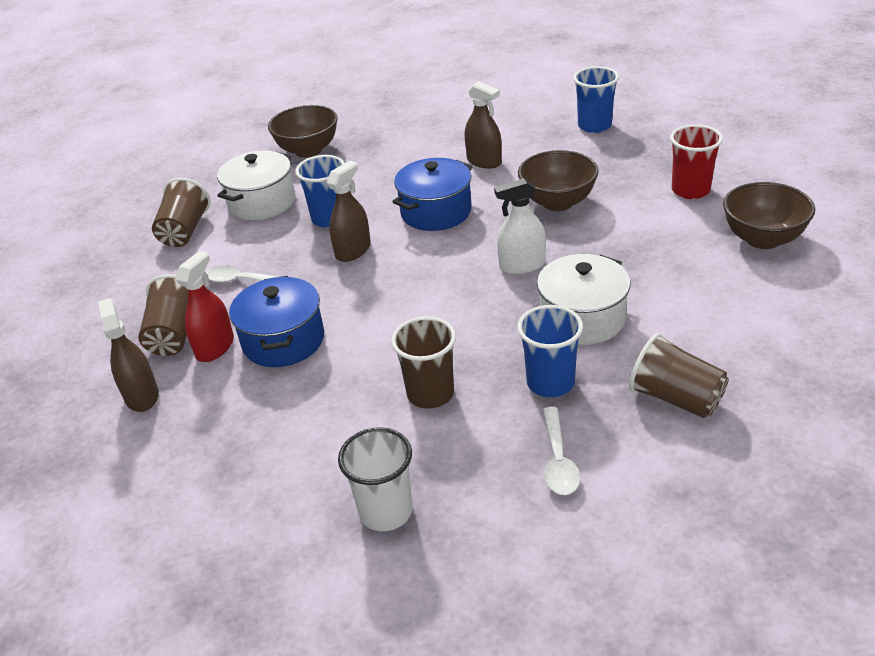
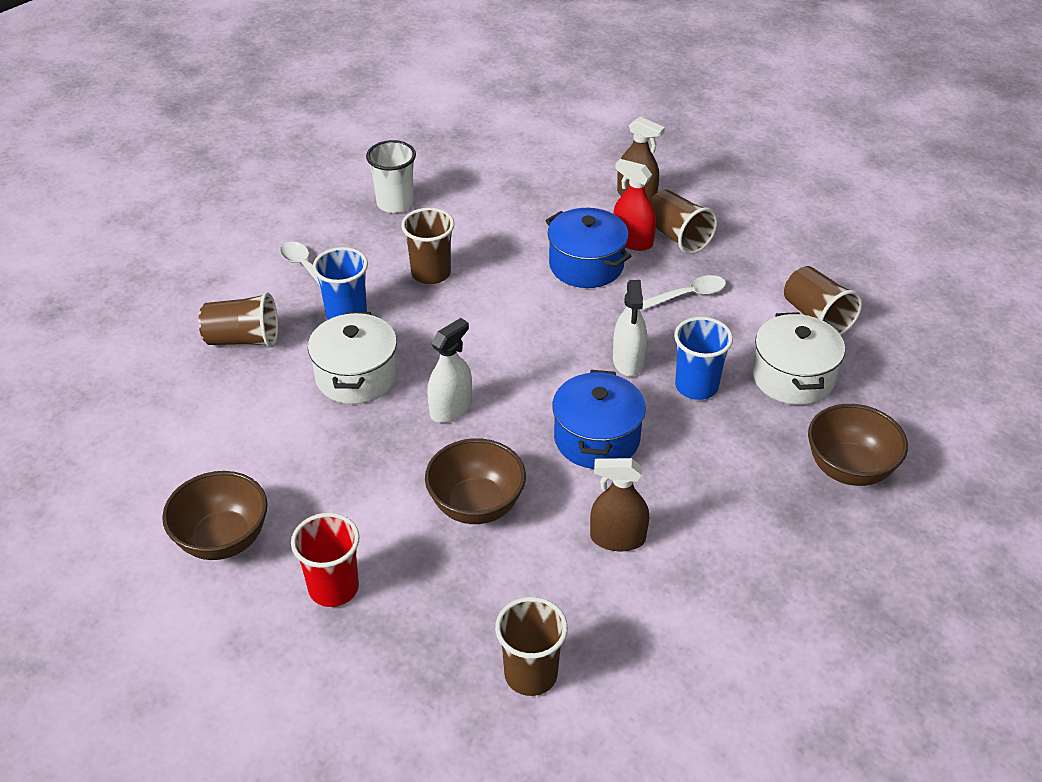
camera: 140 degrees right, 5 degrees up
(215, 347) = (632, 241): red spray bottle -> red spray bottle turned 135 degrees clockwise
(353, 250) = (628, 361): brown spray bottle -> white spray bottle
(594, 126) = (531, 674): blue cup -> brown cup

